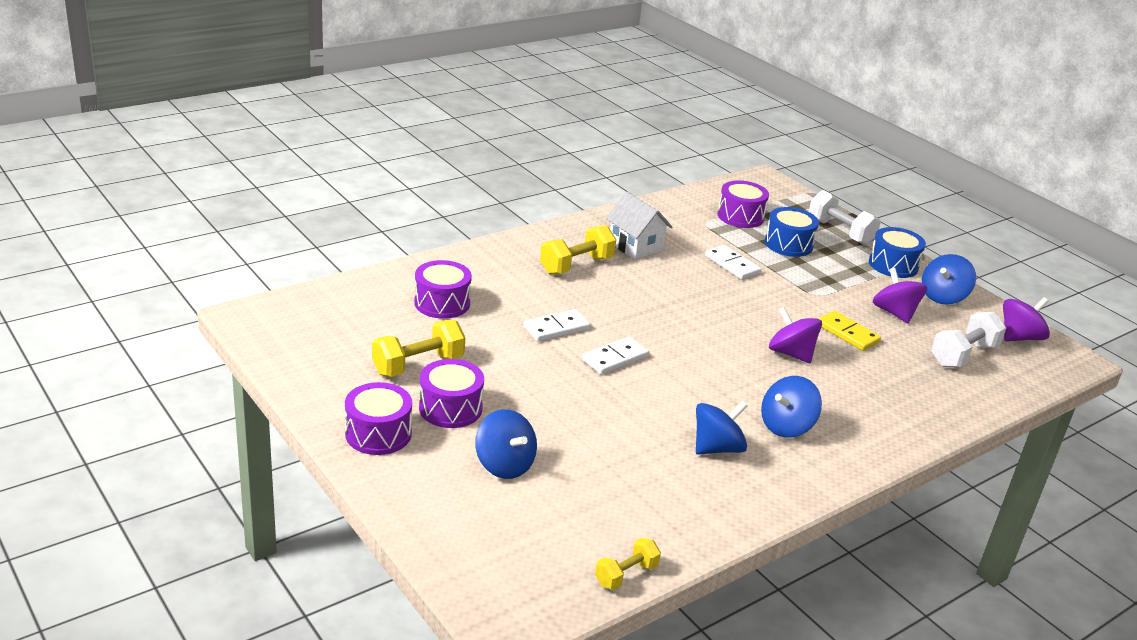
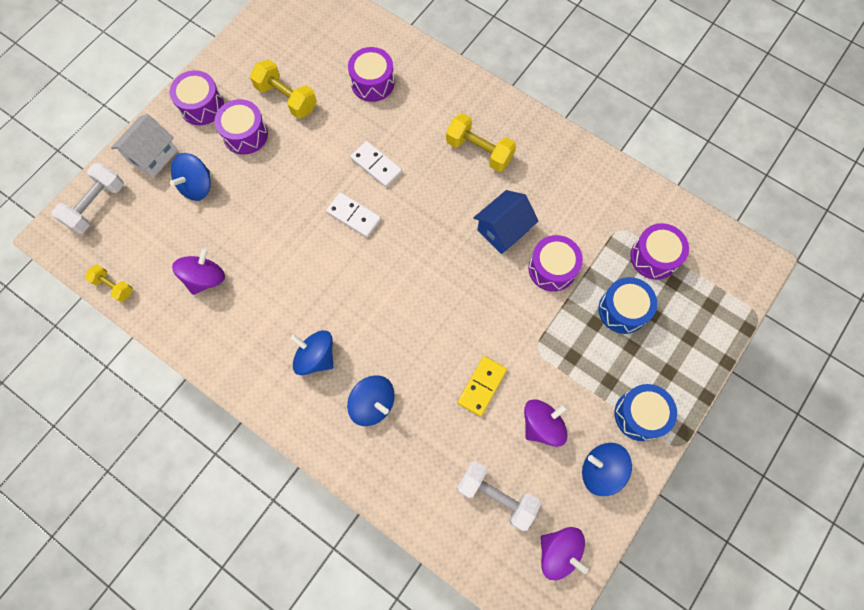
camera: 75 degrees right, 40 degrees up
(635, 246) = (538, 185): white house -> white house (152, 156)
(677, 277) = (503, 230): none -> blue house
(717, 448) = (267, 312): blue spinning top -> blue spinning top (373, 404)
(732, 265) = (552, 268): white domino -> purple drum
(791, 353) = (424, 343): purple spinning top -> purple spinning top (205, 278)
(840, 232) = (681, 354): white dumbbell -> white dumbbell (96, 205)

